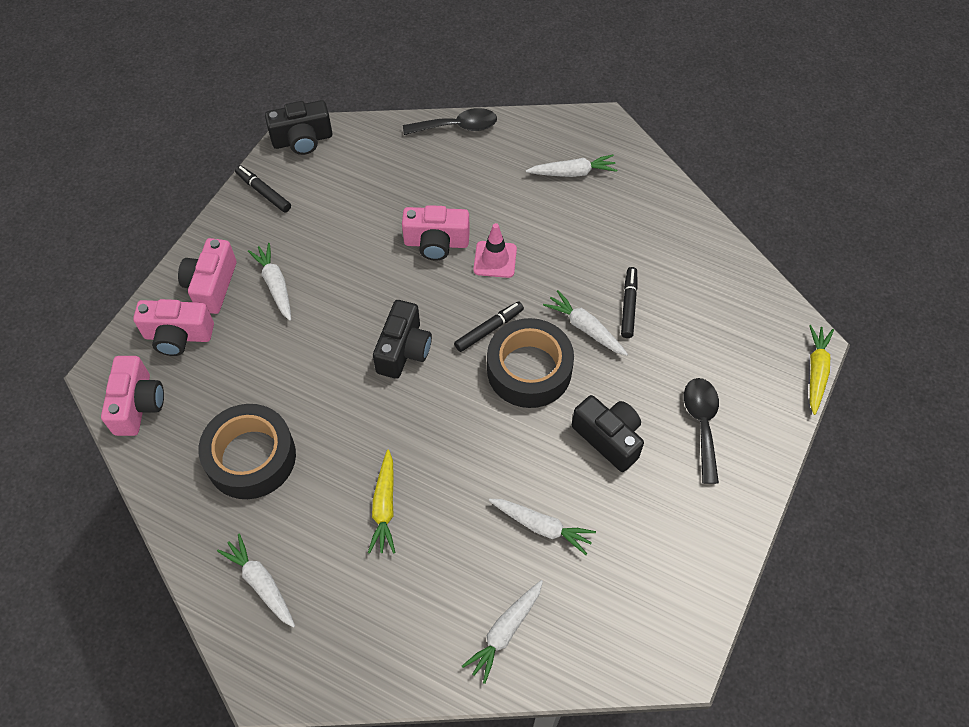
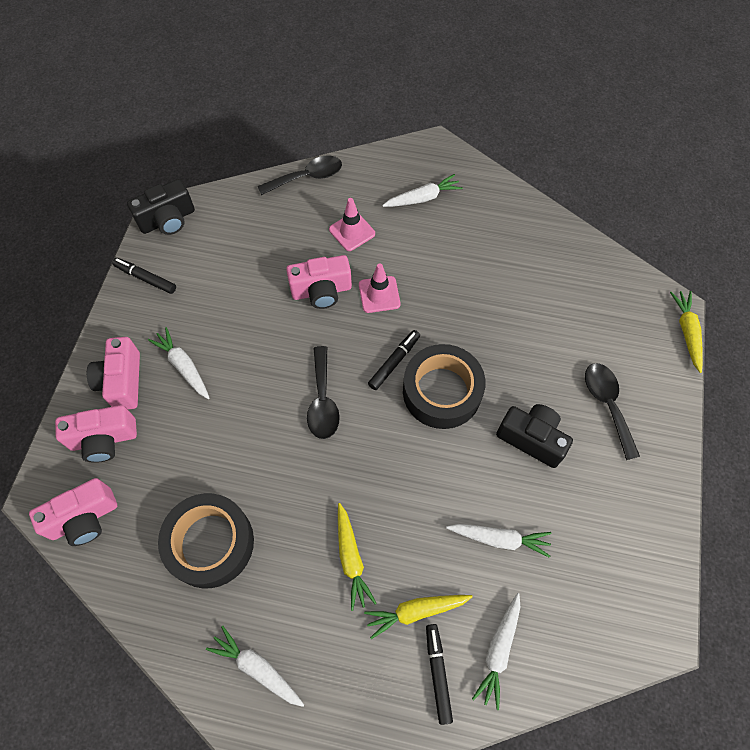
camera: 15 degrees left, 5 degrees up
(138, 405) = (84, 519): pink camera -> pink camera turned 75 degrees clockwise
(404, 350) = (323, 401): black camera -> black spoon
(433, 573) = (416, 611): none -> yellow carrot
(486, 191) = (352, 231): none -> pink traffic cone
(585, 328) = (479, 340): white carrot -> none
(628, 305) = (510, 310): black marker -> black marker (438, 673)

